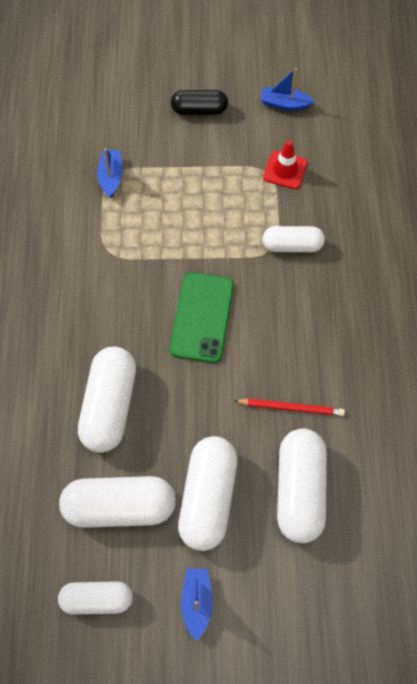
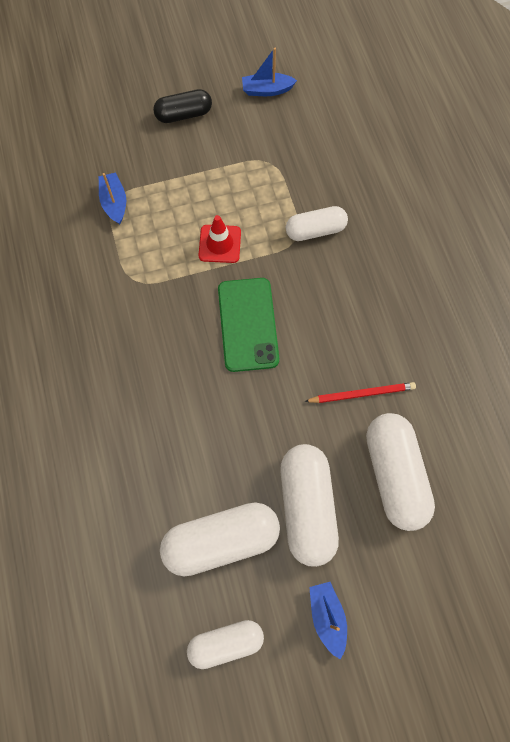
camera: 15 degrees left, 5 degrees up
(109, 406) = (181, 439): white capsule -> none
(285, 170) = (286, 156): red traffic cone -> red traffic cone (220, 244)

